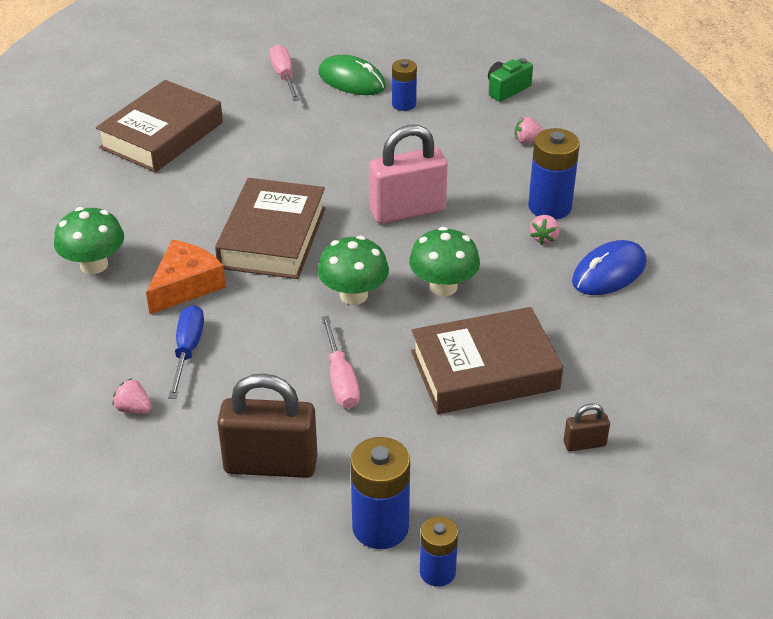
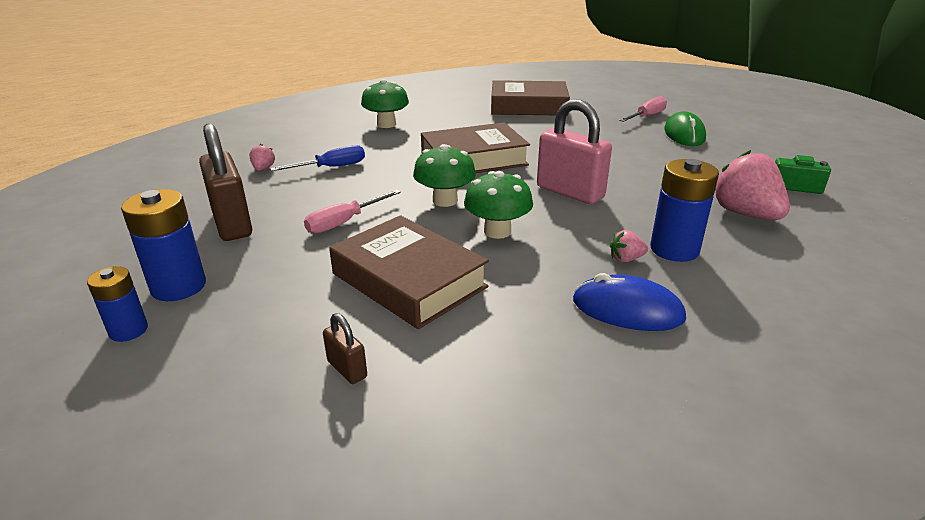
camera: 60 degrees right, 10 degrees down
(185, 285) = (394, 150): orange cheese -> none
(404, 104) = (693, 156): blue battery -> none
(527, 141) = (745, 214): pink strawberry -> pink strawberry, size x2.20

